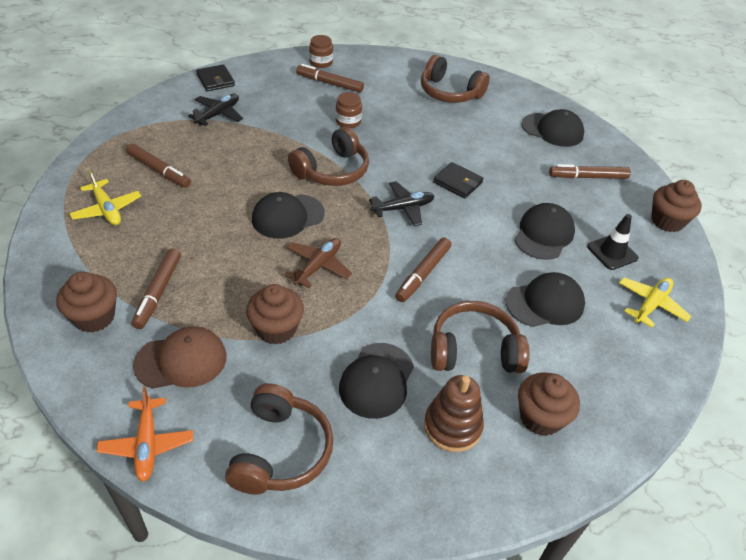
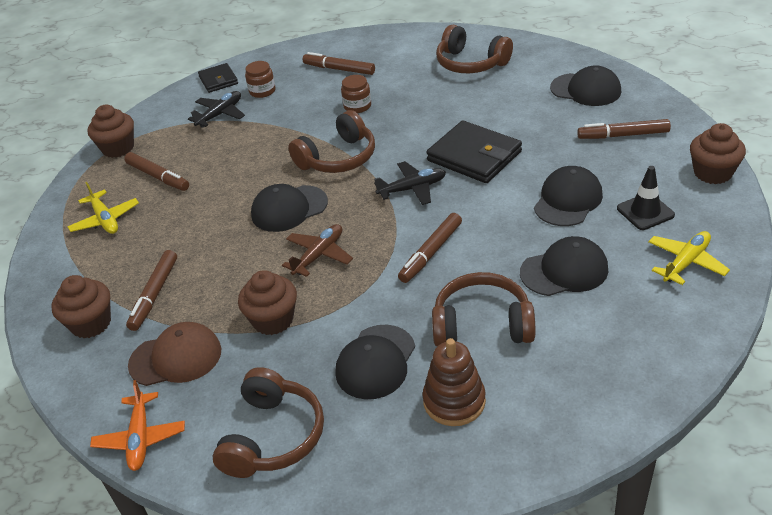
camera: 10 degrees right, 5 degrees down
(321, 62) = (330, 49): brown jar -> brown jar (262, 91)
(457, 182) = (474, 156): black wallet -> black wallet, size x1.72
(540, 417) = (551, 386): brown cupcake -> brown cupcake (118, 148)

